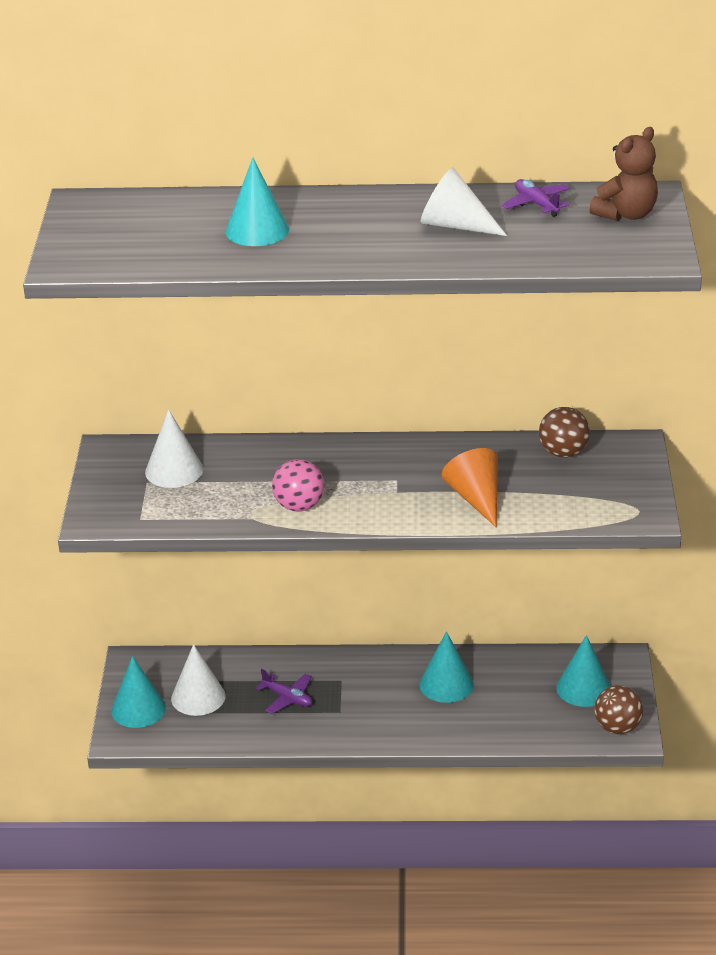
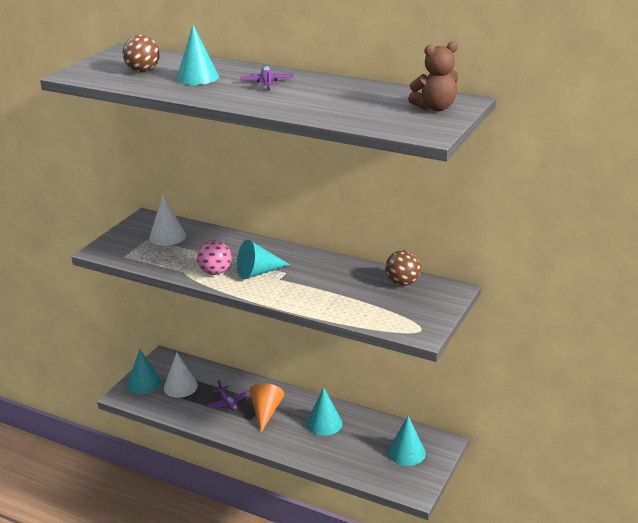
camera: 25 degrees right, 5 degrees down
(359, 490) = (258, 272): none -> turquoise cone
(455, 225) = (317, 94): white cone -> none
(476, 498) = (323, 295): orange cone -> orange cone (266, 412)
(536, 204) = (382, 93): purple plane -> purple plane (267, 82)
(617, 727) = (410, 484): brown ball -> brown ball (143, 71)

